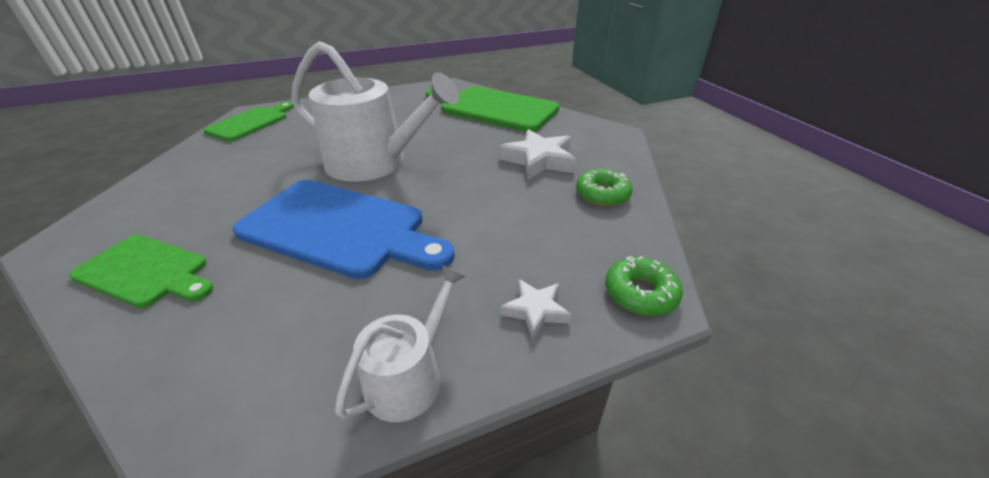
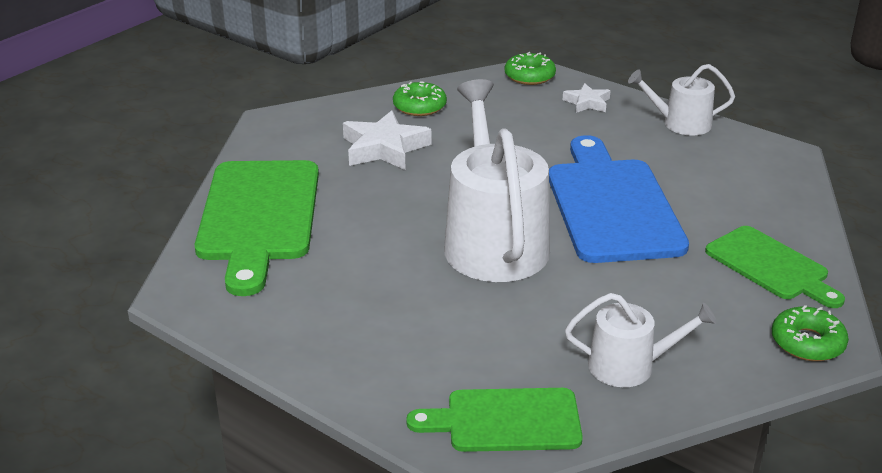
camera: 120 degrees left, 5 degrees down
(80, 236) = (807, 342): none -> green donut
(145, 272) = (770, 266): green cutting board -> green cutting board turned 150 degrees clockwise
(210, 163) = (629, 366): none -> white watering can

